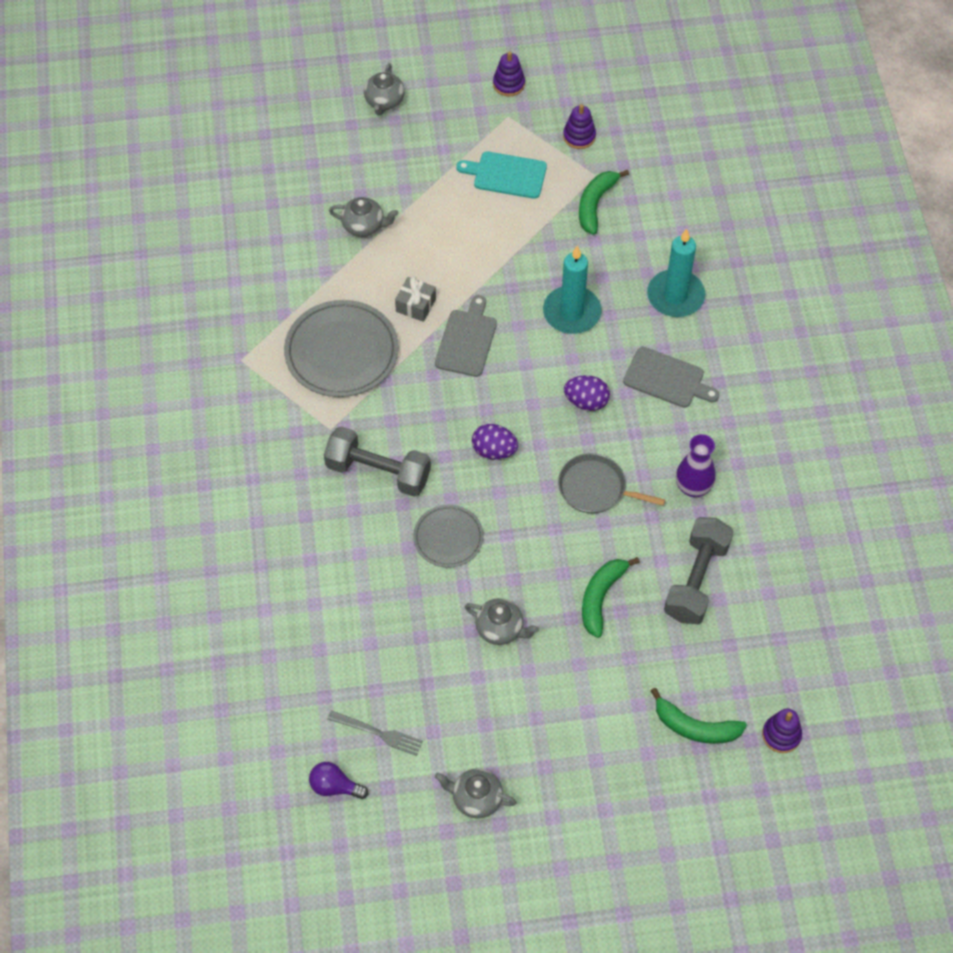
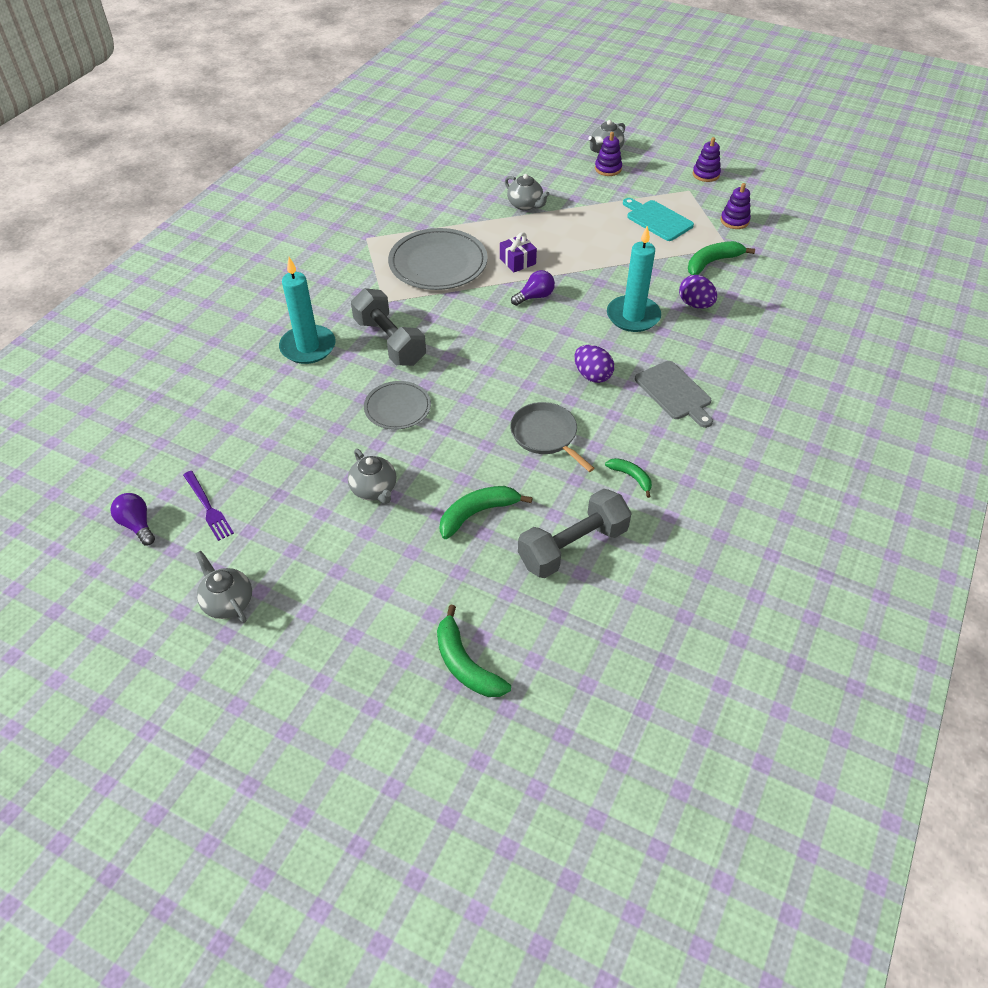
camera: 35 degrees right, 10 degrees down
(378, 733) = (208, 507): grey fork -> purple fork
(416, 305) = (517, 261): grey gift -> purple gift
(467, 340) = (535, 297): grey cutting board -> purple light bulb
(494, 451) = (488, 371): purple egg -> purple egg (695, 304)
(675, 296) = (730, 343): turquoise candle -> turquoise candle (308, 347)
(693, 487) = (631, 477): purple vase -> green banana
(781, 735) = (541, 723): purple stacking toy -> purple stacking toy (608, 169)

